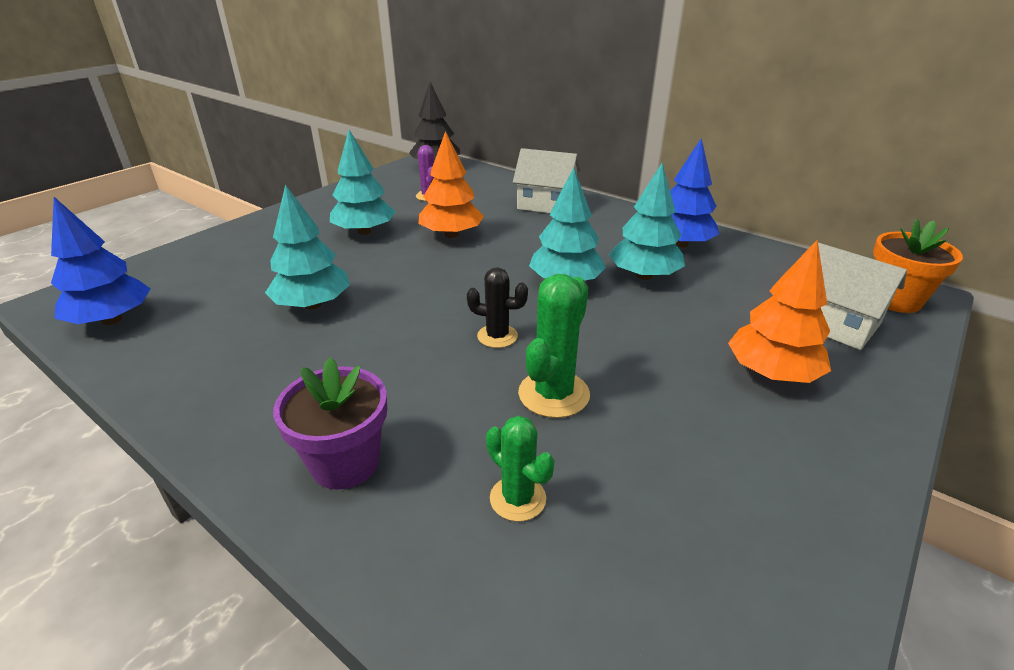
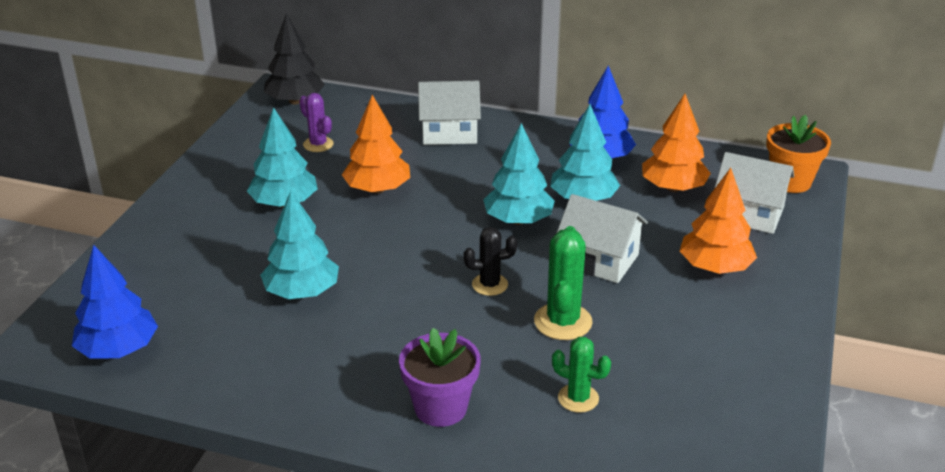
camera: 20 degrees left, 0 degrees up
(632, 336) = (599, 260): none -> white house
(749, 282) = (673, 188): none -> orange tree

